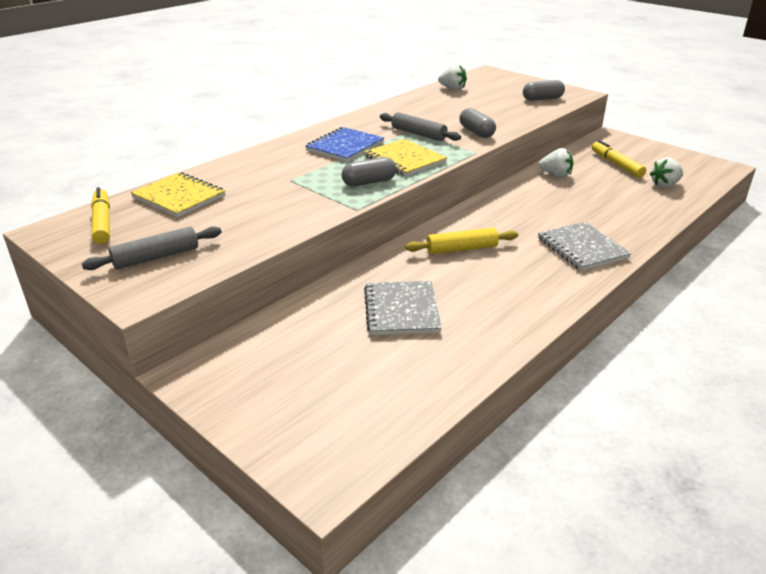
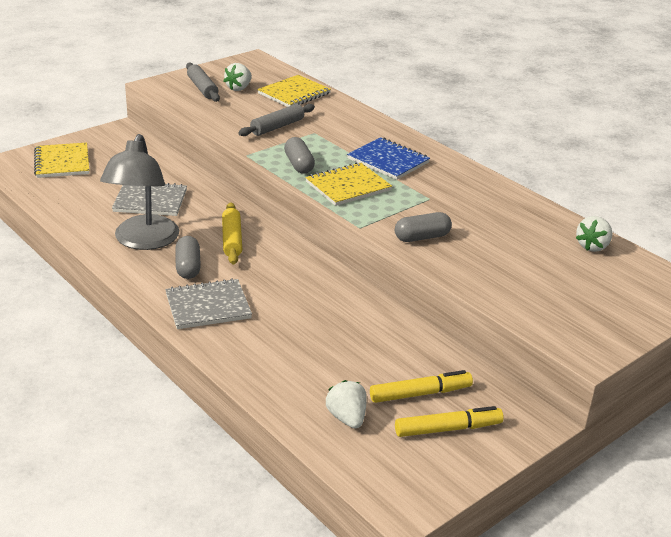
camera: 95 degrees right, 0 degrees up
(102, 223) = (260, 72): yellow marker -> yellow marker (447, 429)
(310, 411) = (62, 162): none -> yellow notebook
(418, 134) = (419, 202): grey rolling pin -> grey rolling pin (277, 127)
(493, 300) = (143, 241): none -> grey lamp
(542, 99) = (555, 311): grey capsule -> grey capsule (188, 267)
(556, 175) = (391, 332): white strawberry -> white strawberry (239, 88)

